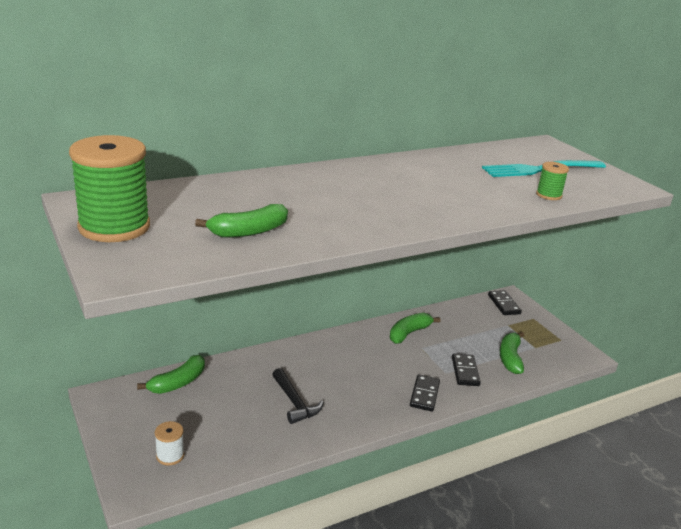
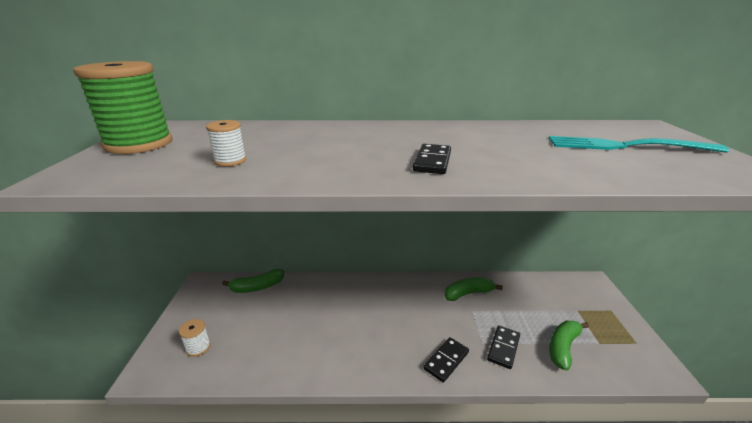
camera: 30 degrees right, 0 degrees up
(248, 231) = (230, 161): green banana -> white spool
(295, 402) = (325, 331): black hammer -> none
(503, 304) = (582, 288): black domino -> black domino (432, 161)
(549, 195) = (618, 171): green spool -> none

